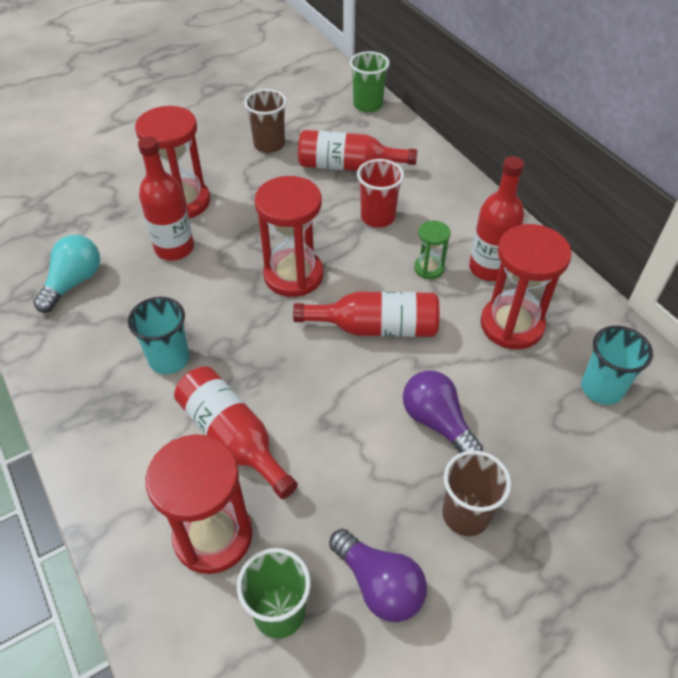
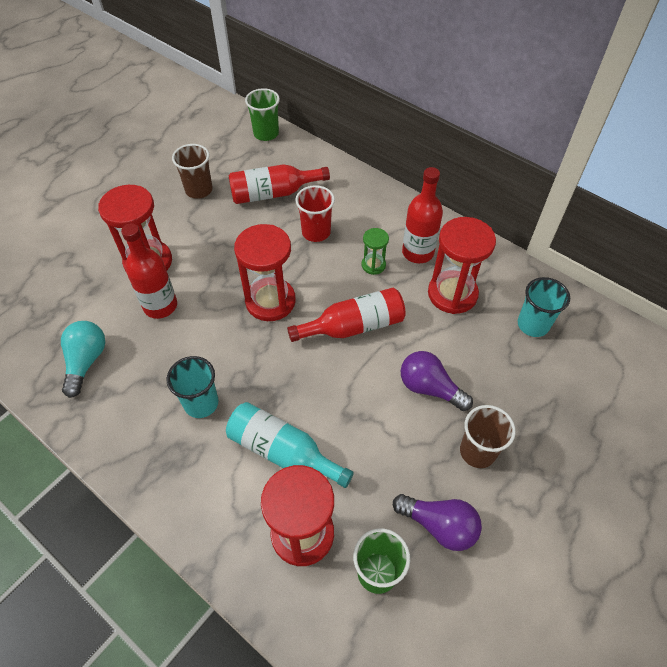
camera: 20 degrees left, 5 degrees up
(233, 437) = (282, 451): red bottle -> turquoise bottle

